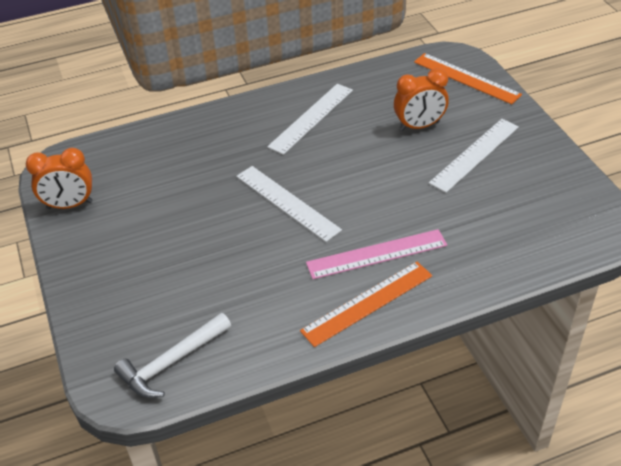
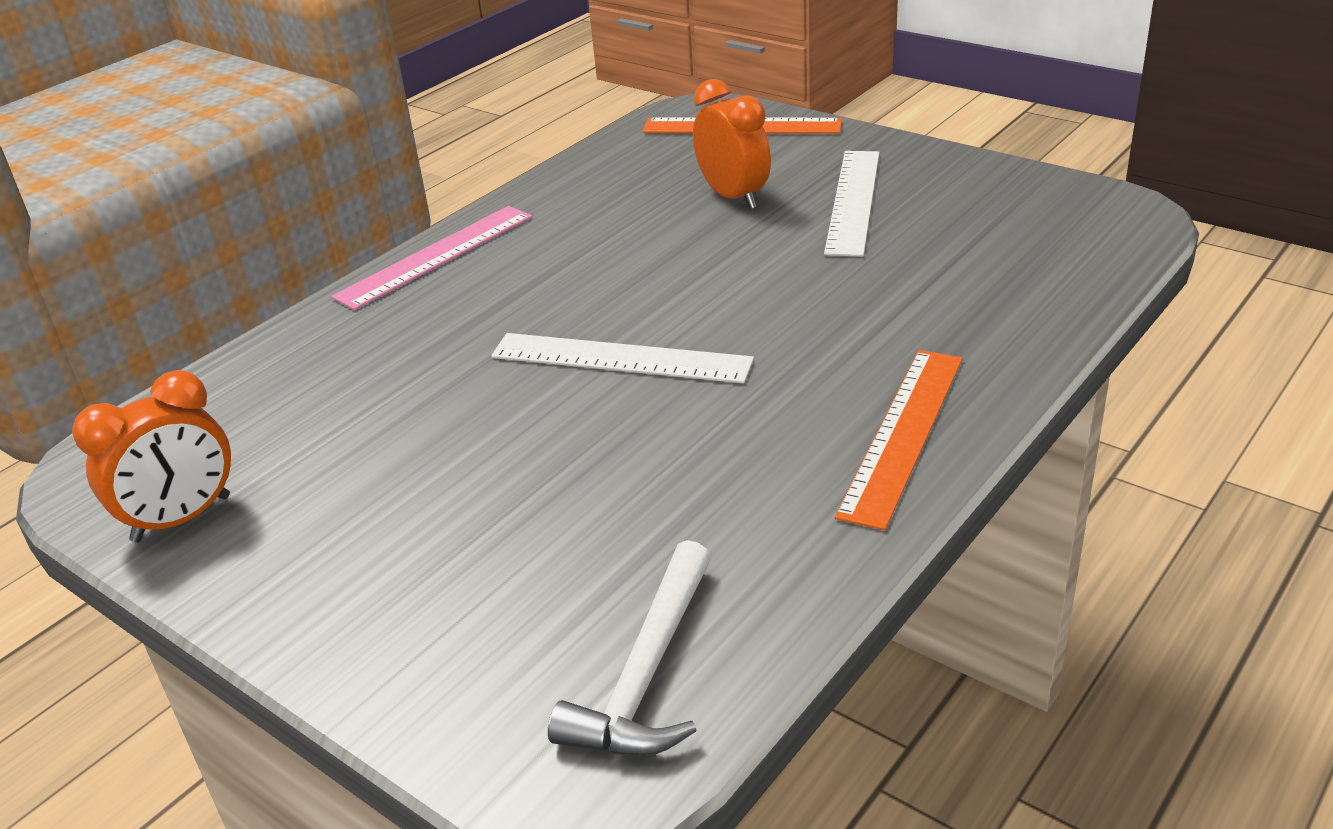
camera: 30 degrees left, 10 degrees down
(311, 118) = (547, 242): white ruler -> none
(377, 254) = (845, 367): pink ruler -> pink ruler (436, 256)
(419, 126) = (733, 197): orange clock -> orange clock turned 75 degrees counterclockwise

